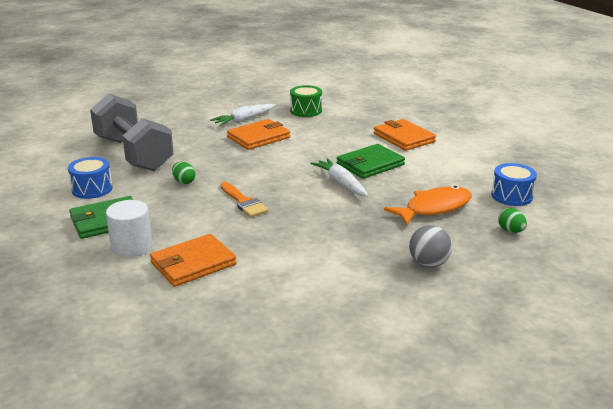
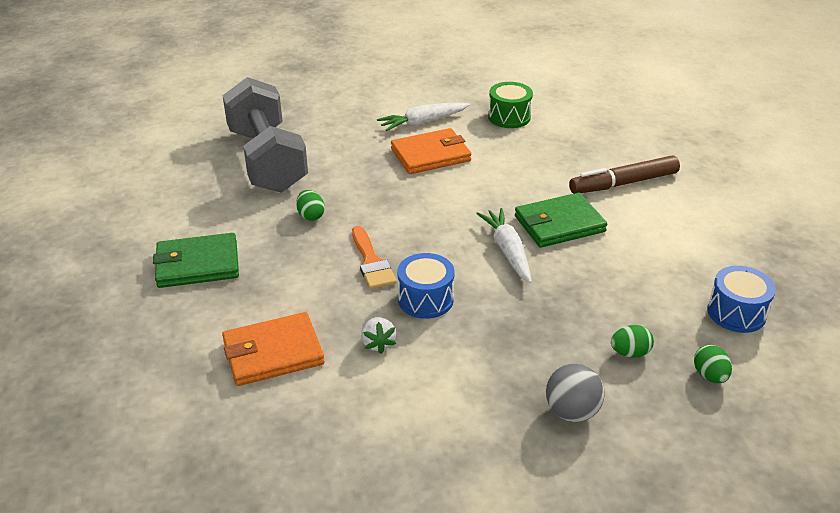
camera: 15 degrees right, 10 degrees up
(92, 189) = (199, 210): blue drum -> blue drum (425, 299)
(132, 246) = (211, 311): white cylinder -> none
(271, 247) = (378, 343): none -> white strawberry
(403, 138) = (623, 183): orange wallet -> brown marker
(434, 208) = (617, 315): orange fish -> none
(452, 226) = (630, 353): none -> green egg

